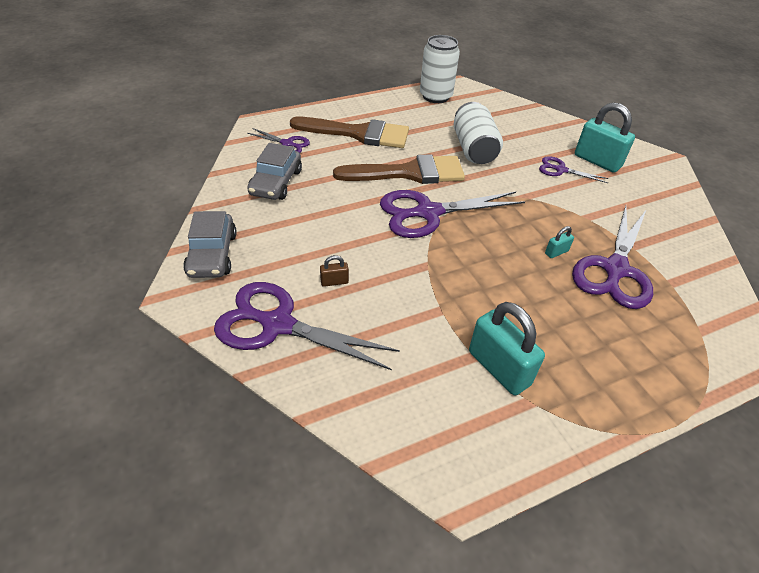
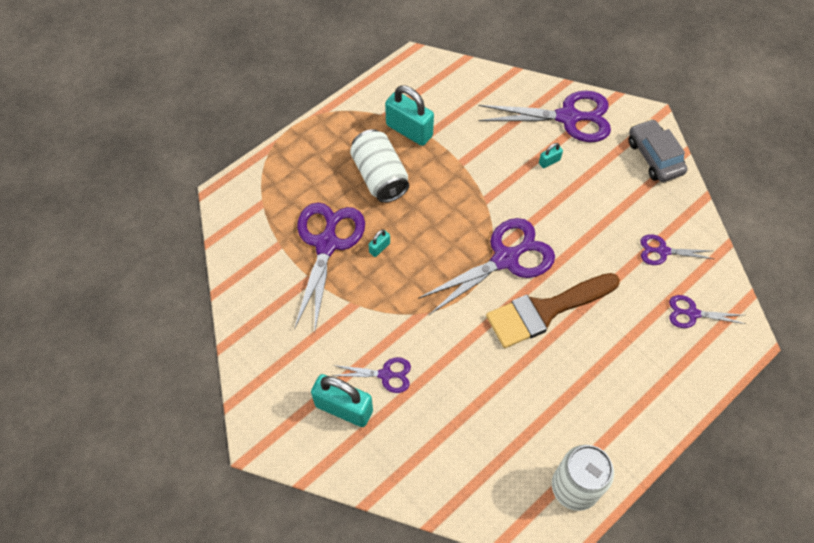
camera: 165 degrees right, 15 degrees up
(276, 182) = (663, 251): grey car -> purple scissors
(334, 282) = (549, 161): brown padlock -> turquoise padlock
(358, 133) = (629, 361): brown brush -> none
(473, 149) = (490, 379): white can -> white can (380, 177)

